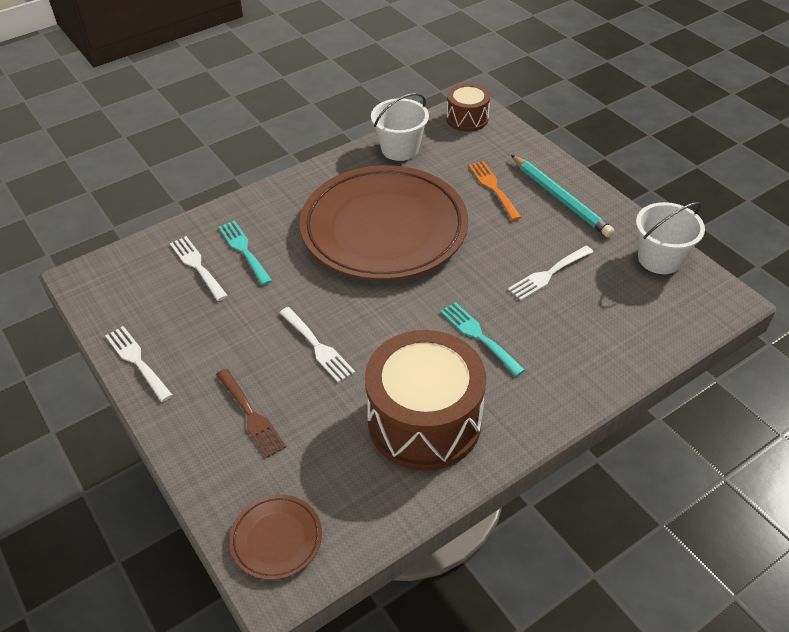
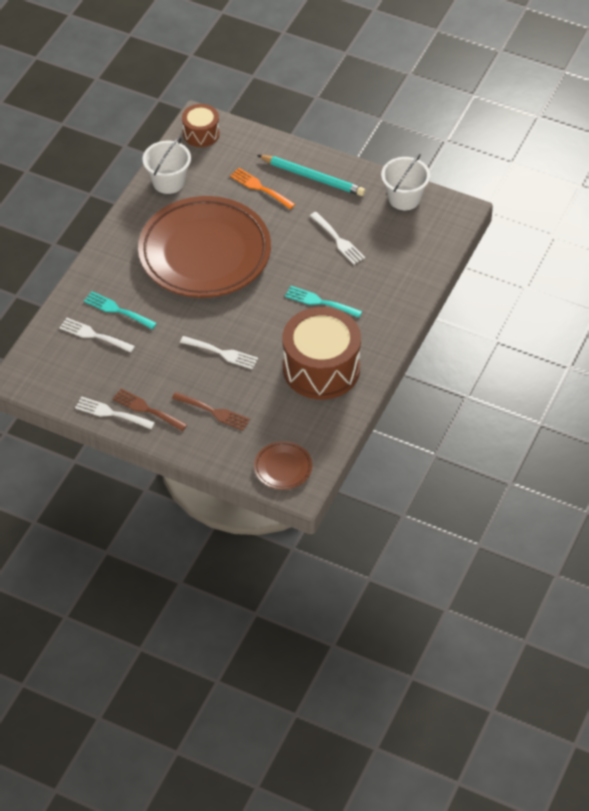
camera: 30 degrees left, 5 degrees up
(178, 375) = (146, 409): none -> brown fork
(548, 274) = (338, 240): white fork -> white fork turned 60 degrees counterclockwise

